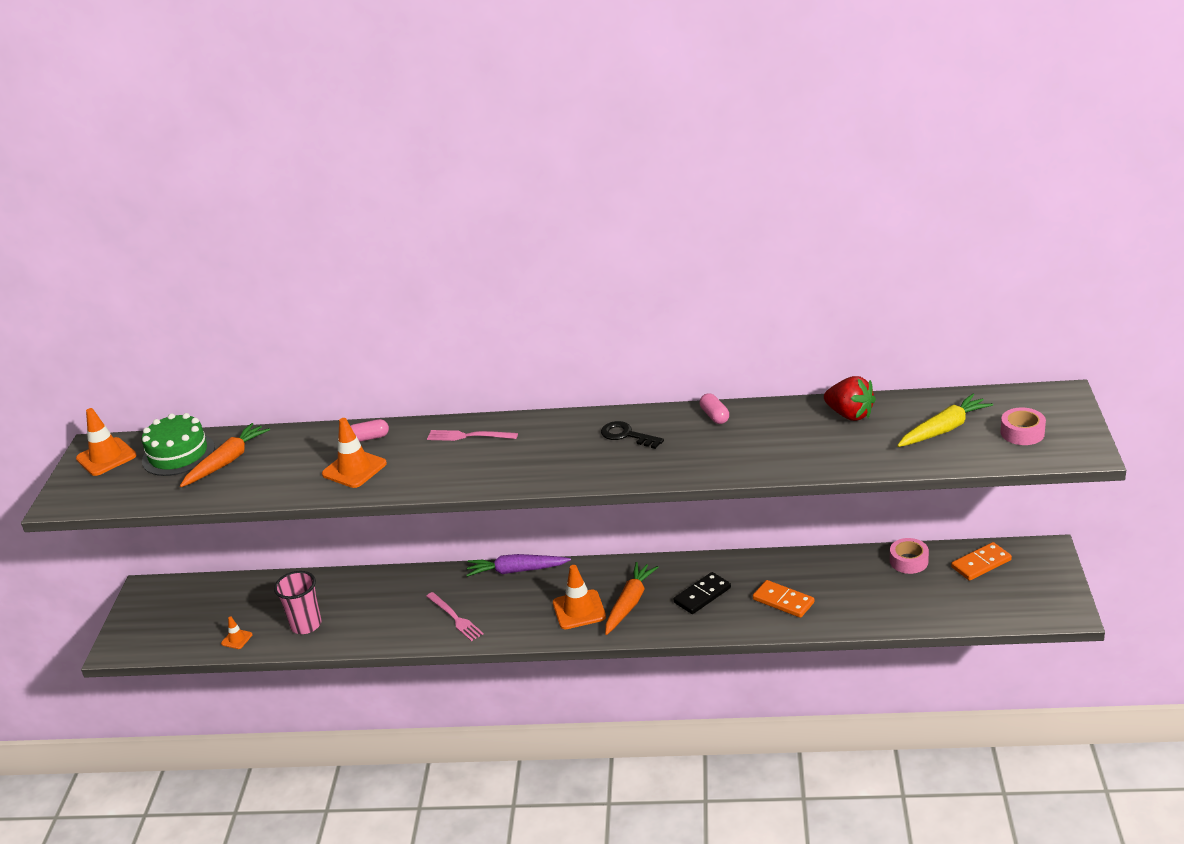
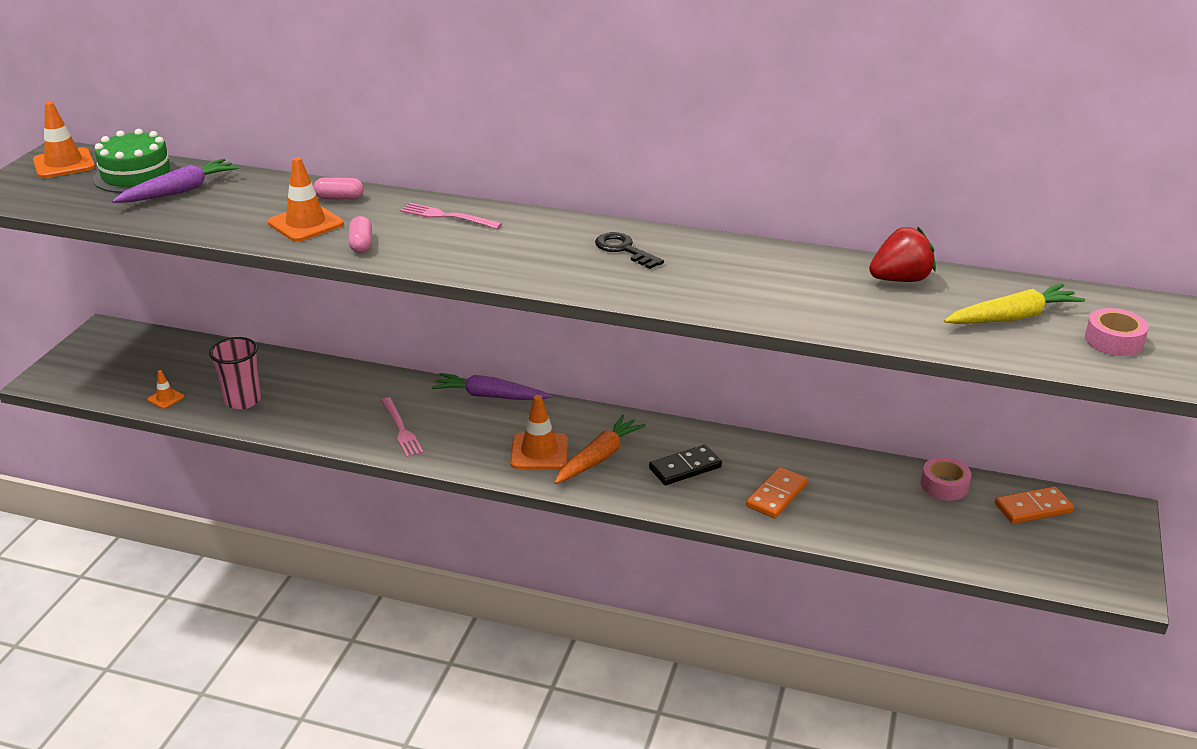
camera: 10 degrees right, 0 degrees up
(227, 462) = (179, 191): orange carrot -> purple carrot
(714, 416) = (736, 250): pink capsule -> pink capsule (361, 244)
(783, 601) = (777, 495): orange domino -> orange domino turned 75 degrees clockwise
(850, 415) = (900, 280): red strawberry -> red strawberry turned 75 degrees counterclockwise

